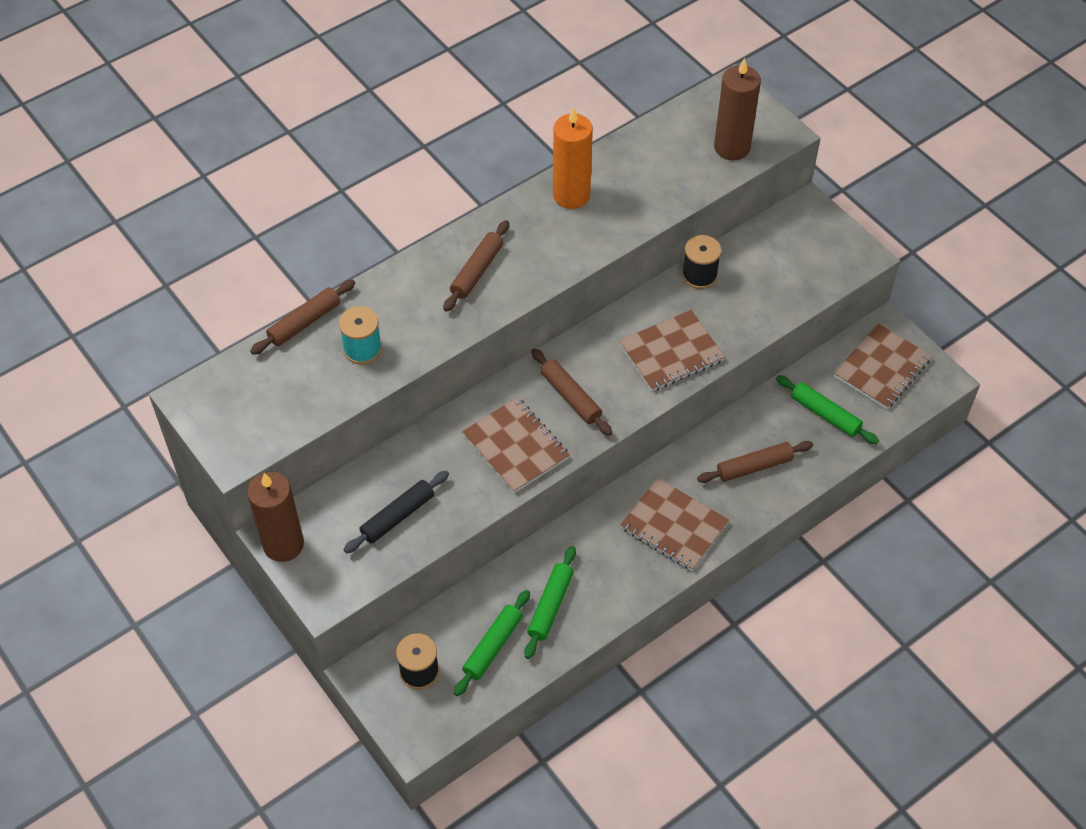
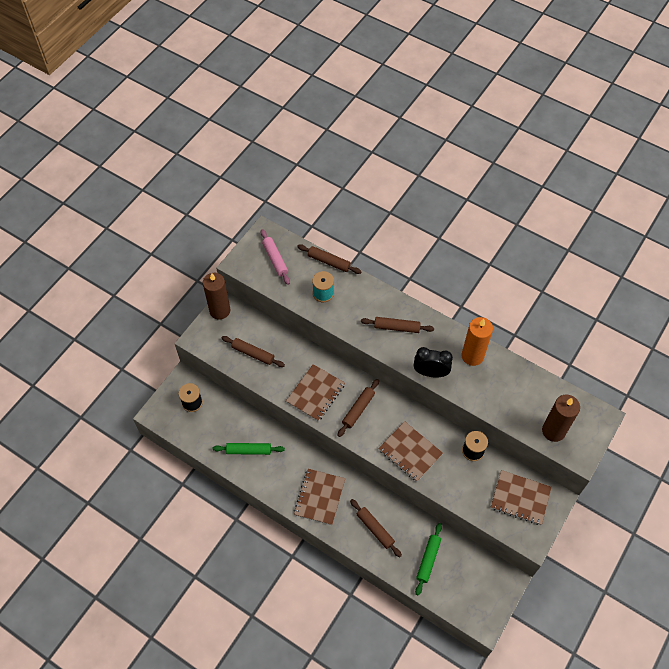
camera: 70 degrees right, 5 degrees up
(256, 398) = (275, 259): none -> pink rolling pin
(397, 516) = (253, 354): black rolling pin -> brown rolling pin
(493, 646) = (216, 431): green rolling pin -> none
(577, 255) = (430, 373): none -> black clock
(881, 368) = (477, 585): brown notebook -> brown notebook (520, 498)

